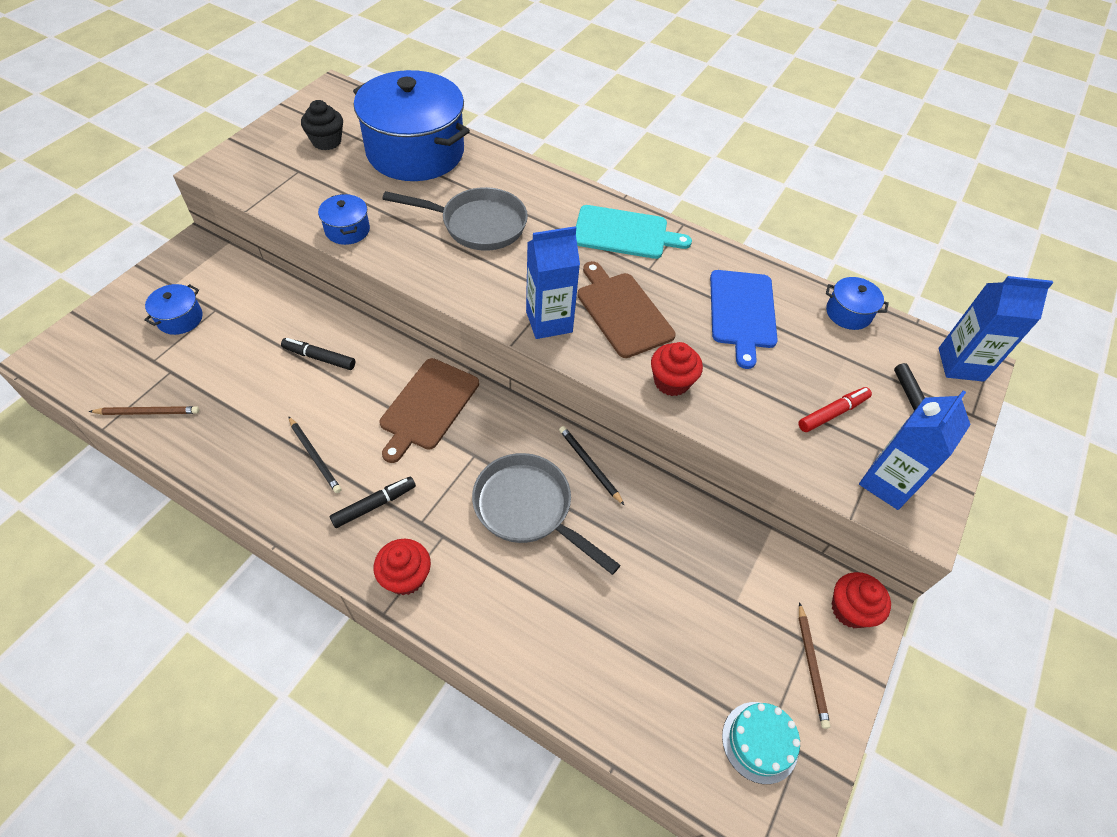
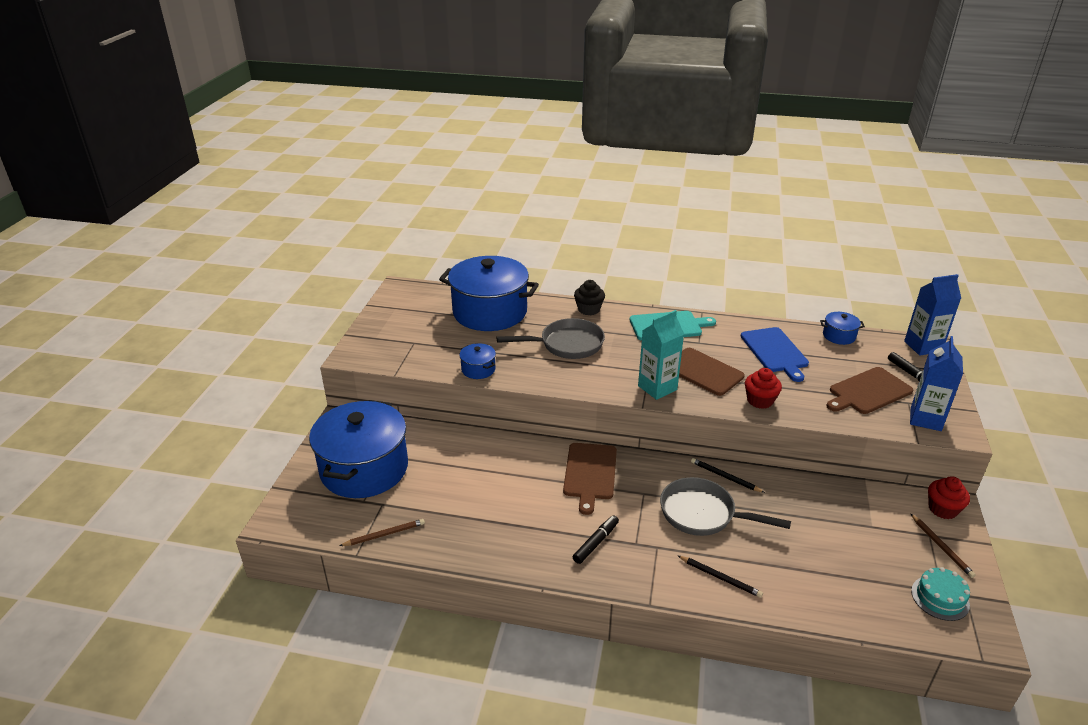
camera: 15 degrees left, 20 degrees down
(180, 318) = (364, 469): blue pot -> blue pot, size x2.42
(315, 456) = (531, 526): black pencil -> black pencil (720, 577)
(320, 358) = (490, 465): black marker -> none
(326, 141) = (420, 320): black cupcake -> black cupcake (589, 309)
(405, 577) = (649, 578): red cupcake -> none
(549, 322) = (657, 388): blue carton -> turquoise carton
(832, 413) = (868, 392): red marker -> brown cutting board

